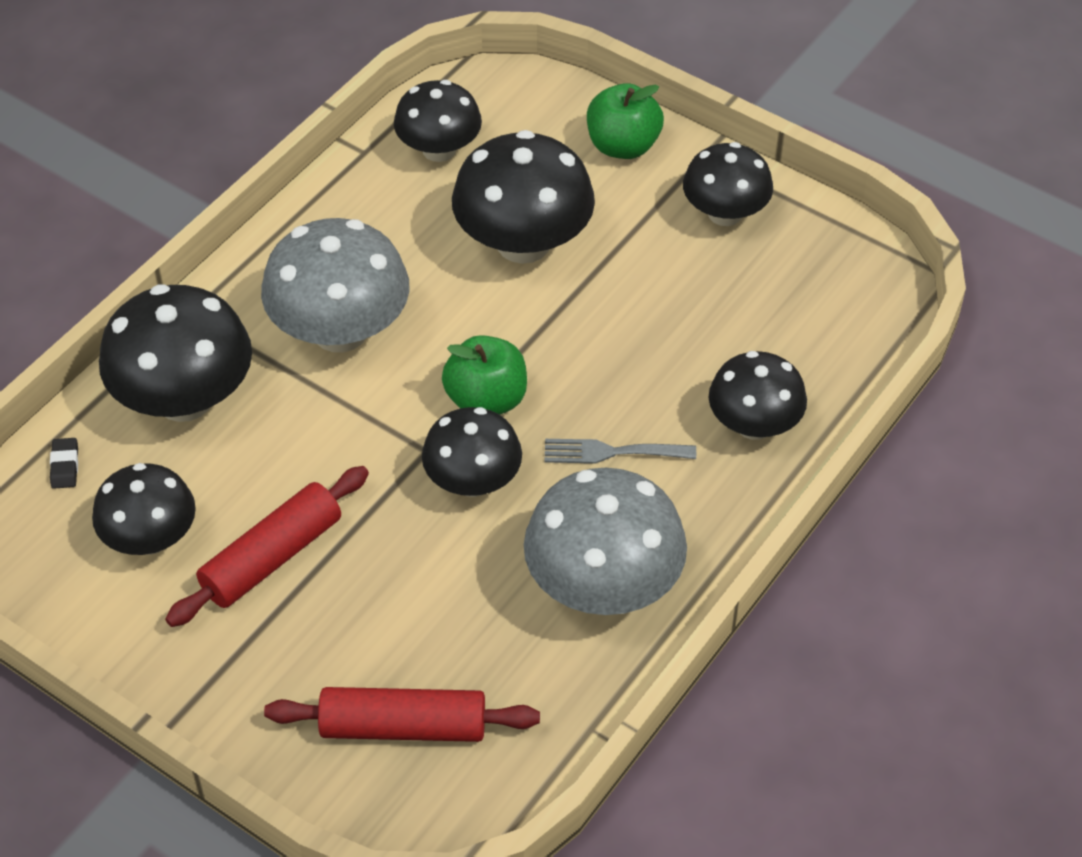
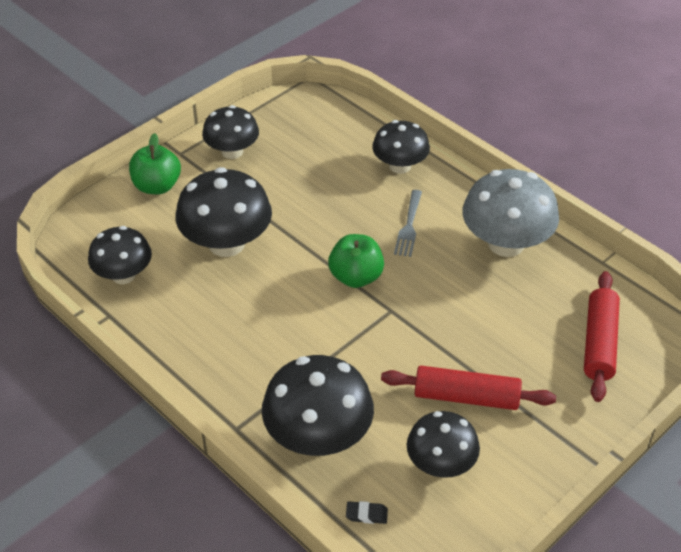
camera: 80 degrees left, 5 degrees down
(272, 557) = (466, 397): red rolling pin -> red rolling pin turned 45 degrees counterclockwise
(340, 330) = (277, 344): grey mushroom -> none
(473, 481) = (420, 291): black mushroom -> none

